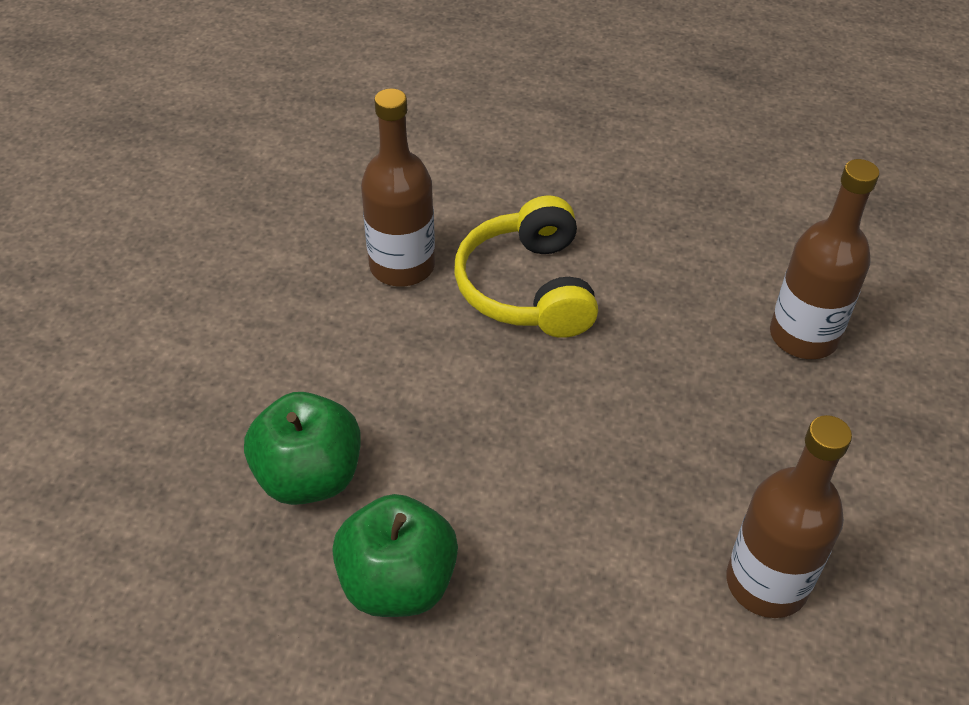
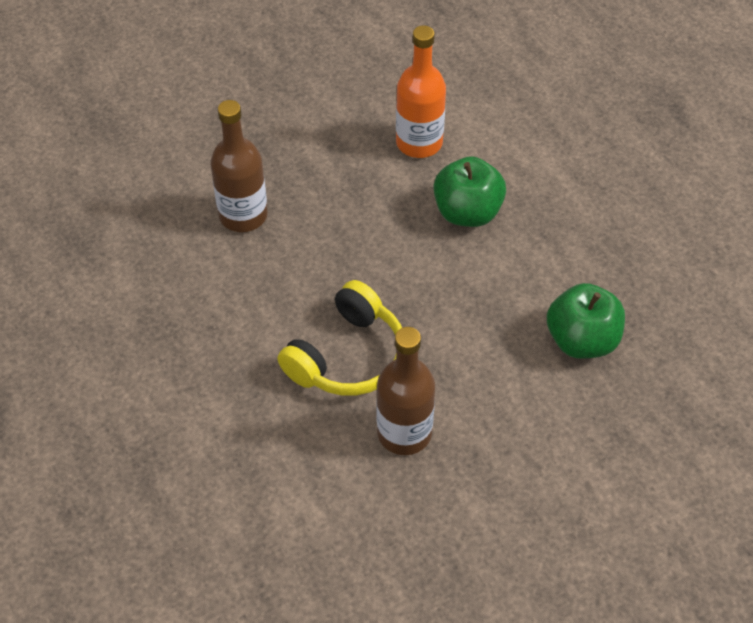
camera: 135 degrees left, 5 degrees up
(398, 582) = (582, 259): green apple -> green apple (467, 212)
(766, 583) = (419, 143): brown bottle -> orange bottle

